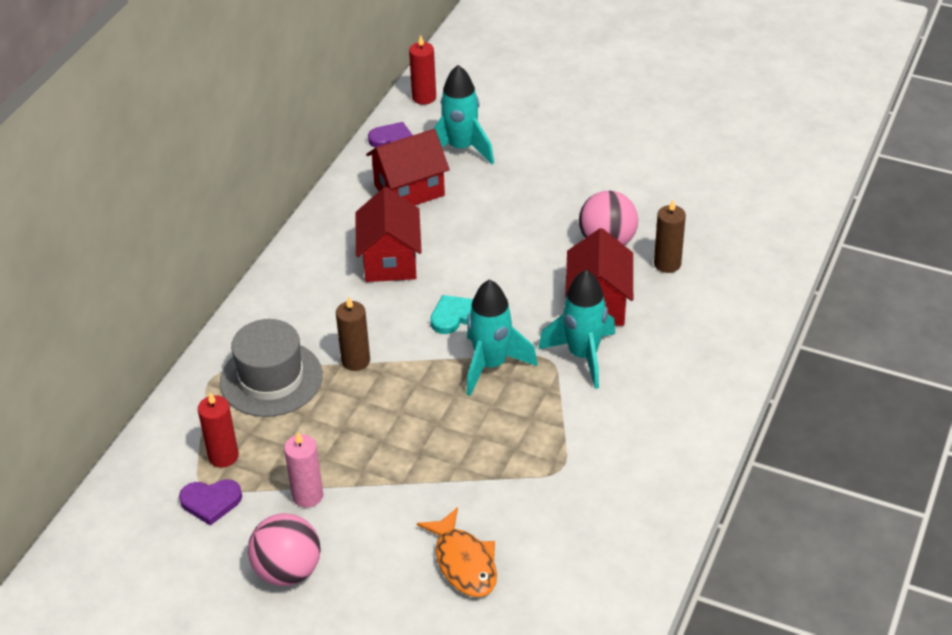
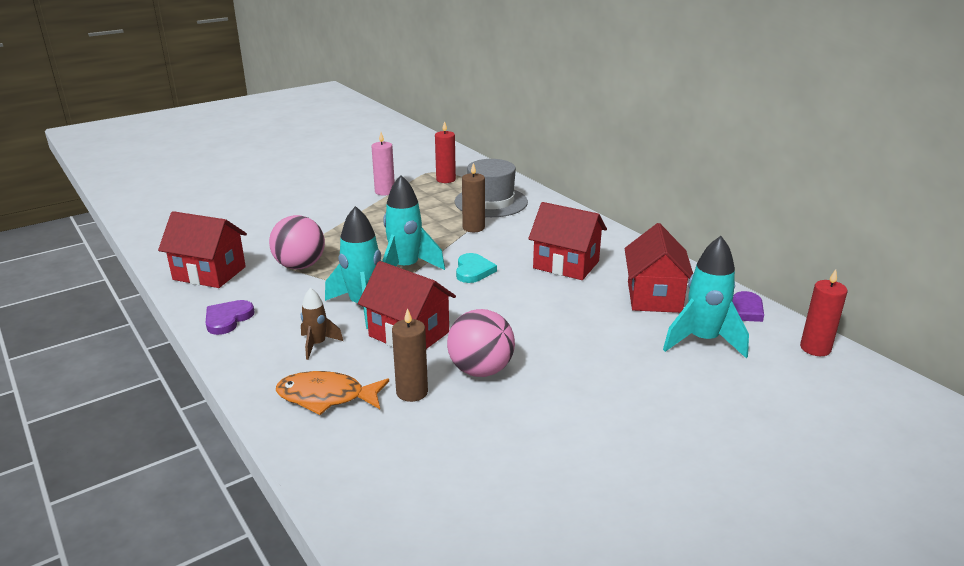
camera: 120 degrees right, 15 degrees down
(211, 502) = (417, 171): purple heart -> purple heart (228, 319)
(288, 571) = (344, 177): pink ball -> pink ball (300, 266)
(464, 562) = (271, 216): orange fish -> orange fish (326, 397)
(633, 513) = (209, 273): none -> red house
(665, 349) = (317, 345): none -> brown rocket

